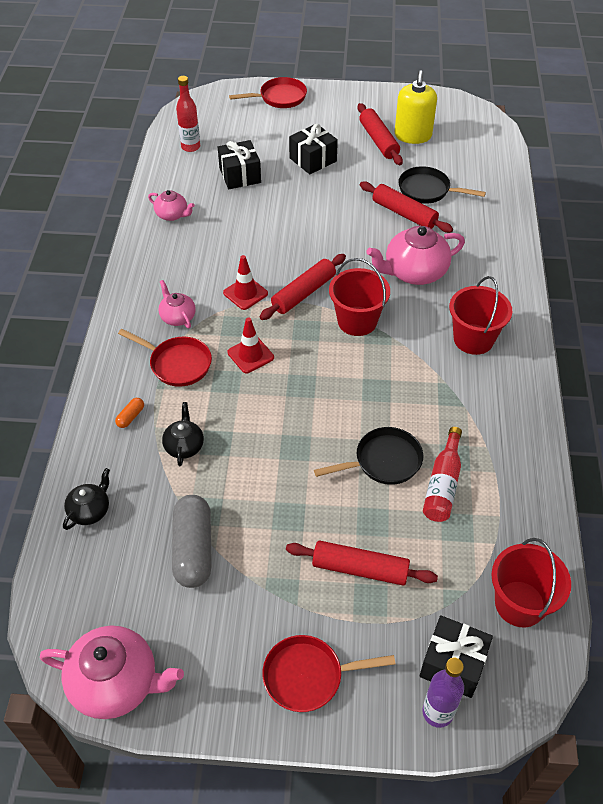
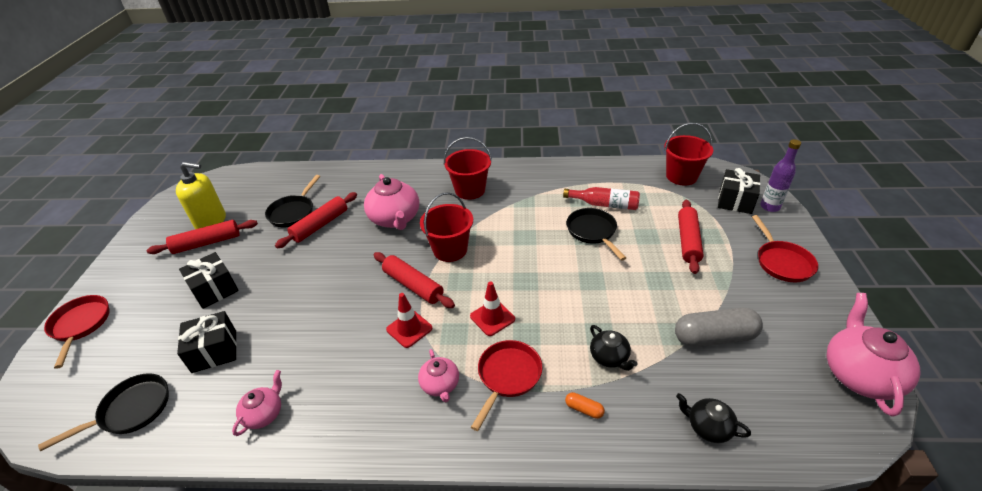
camera: 90 degrees left, 10 degrees down
(177, 317) = (440, 385): pink teapot -> pink teapot turned 75 degrees counterclockwise
(184, 446) = (609, 357): black teapot -> black teapot turned 120 degrees counterclockwise
(190, 147) = (131, 410): red bottle -> black pan

